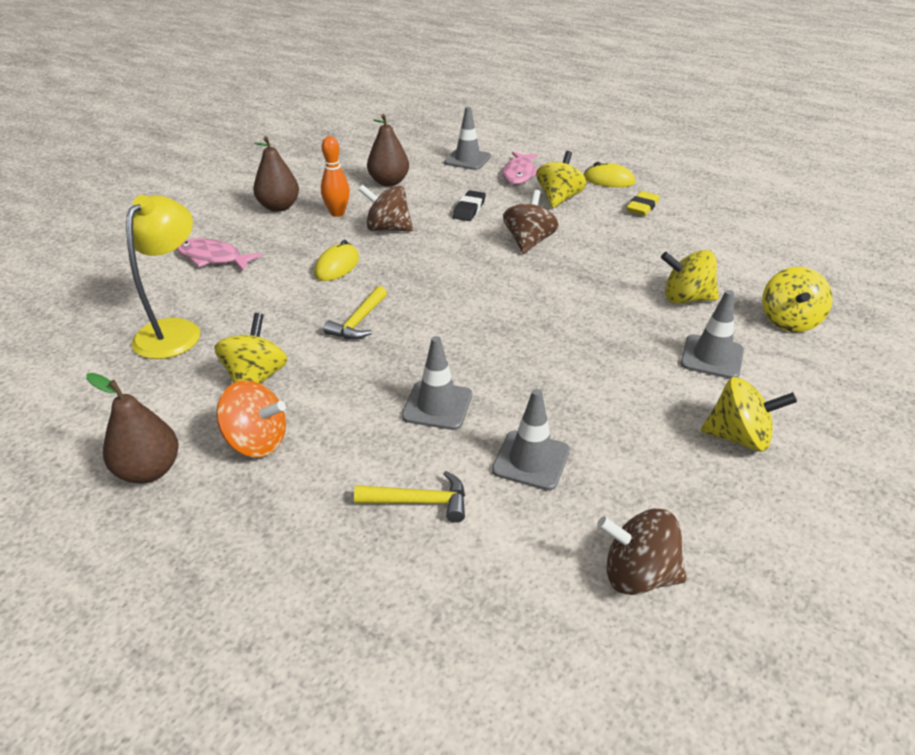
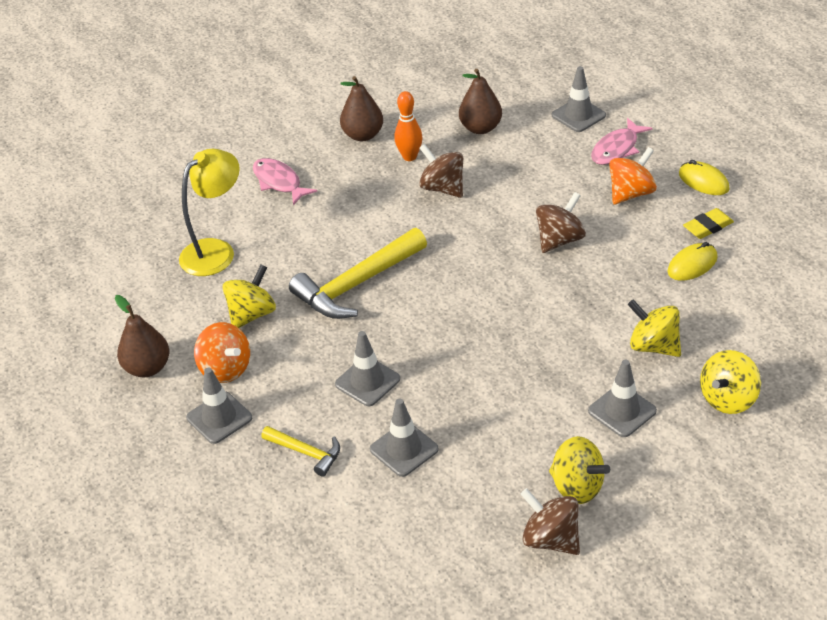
camera: 30 degrees right, 5 degrees up
(281, 498) = (219, 418): none -> grey traffic cone
(337, 266) = (373, 220): yellow mouse -> yellow mouse (692, 265)
(358, 322) = (356, 285): yellow hammer -> yellow hammer, size x1.93
(469, 209) = (533, 184): black eraser -> none
(559, 199) = (631, 193): yellow spinning top -> orange spinning top
(638, 575) = (413, 555): brown spinning top -> brown spinning top (550, 539)

